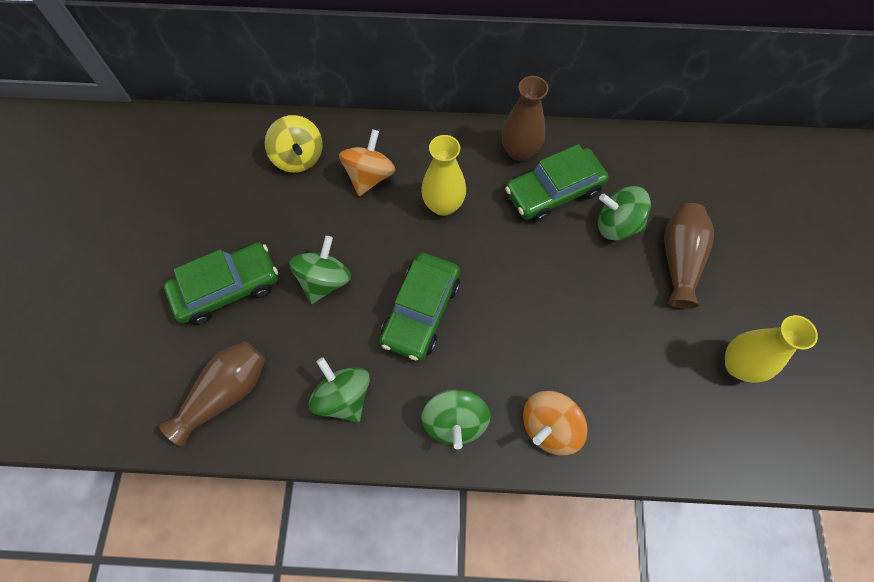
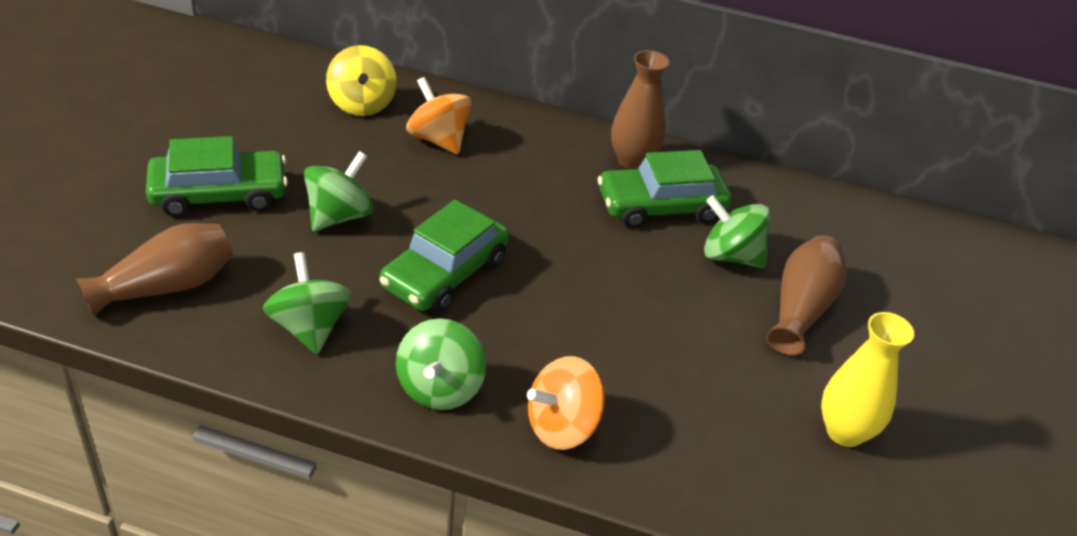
camera: 10 degrees right, 25 degrees down
(369, 176) = (438, 139): orange spinning top -> orange spinning top turned 75 degrees counterclockwise
(443, 205) = (517, 185): yellow vase -> none

